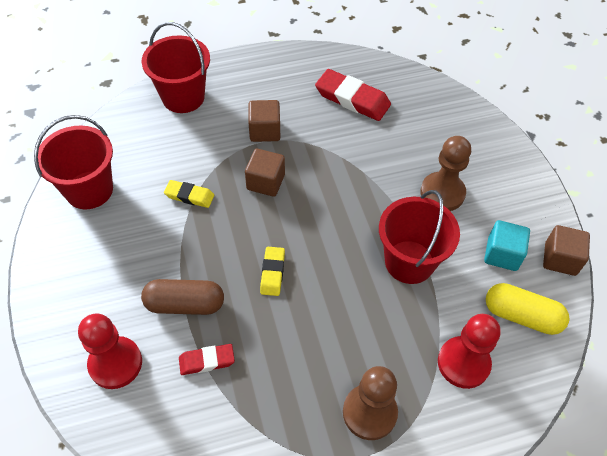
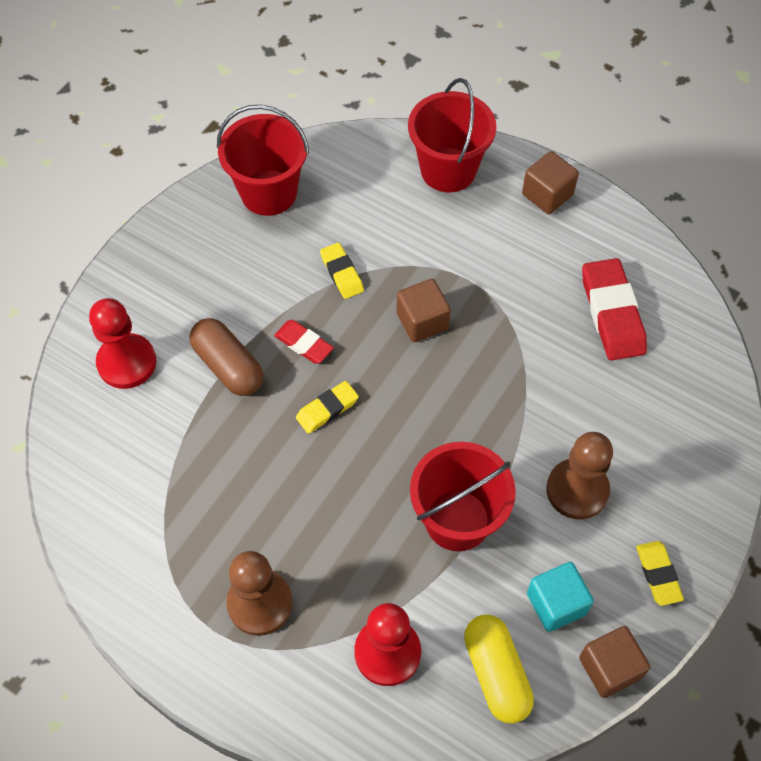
camera: 50 degrees right, 5 degrees up
(207, 361) = (191, 429): red eraser -> red eraser (304, 344)
(265, 131) = (483, 270): brown cube -> brown cube (547, 195)
(523, 196) = (658, 574): none -> yellow eraser

